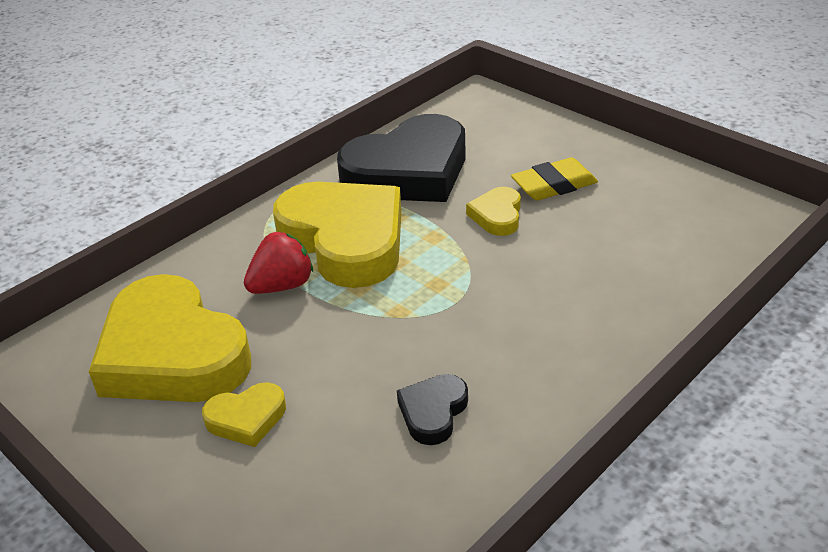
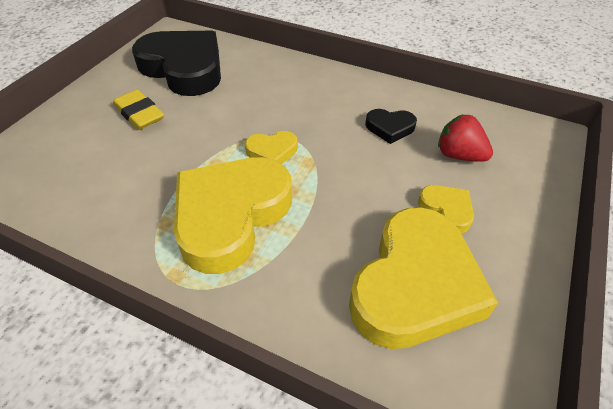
camera: 110 degrees left, 10 degrees up
(282, 286) = (304, 239): red strawberry -> red strawberry (459, 155)
(408, 171) = (116, 200): black heart -> black heart (184, 68)
(497, 216) = (183, 135): yellow heart -> yellow heart (272, 151)

